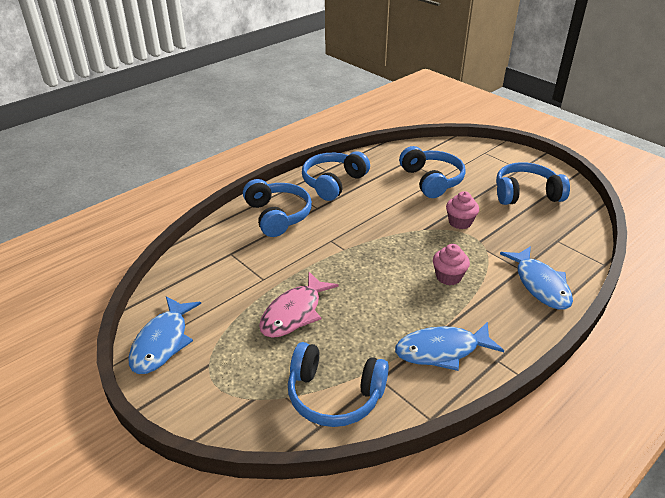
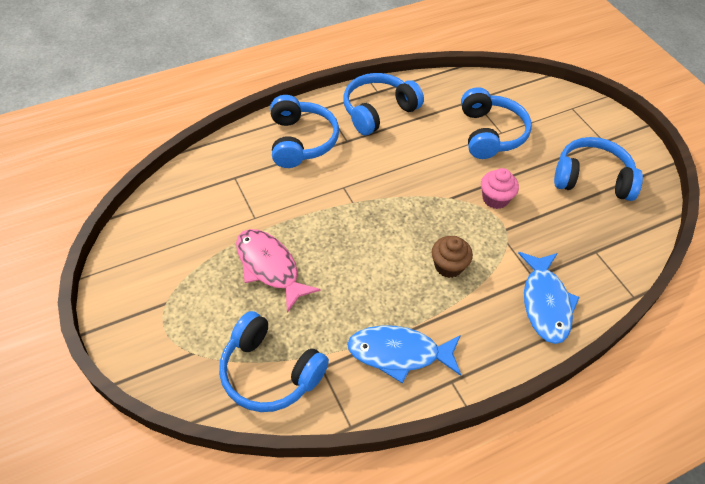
camera: 15 degrees right, 15 degrees up
(162, 342) = (132, 266): blue fish -> none
(294, 313) = (269, 267): pink fish -> pink fish turned 90 degrees clockwise
(448, 277) = (448, 266): pink cupcake -> brown cupcake

